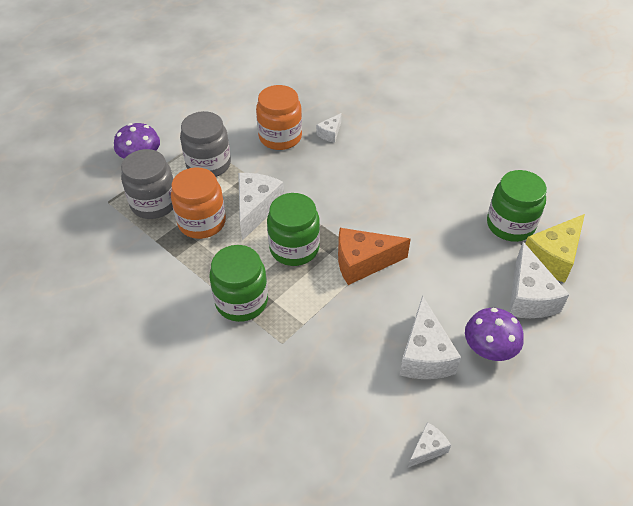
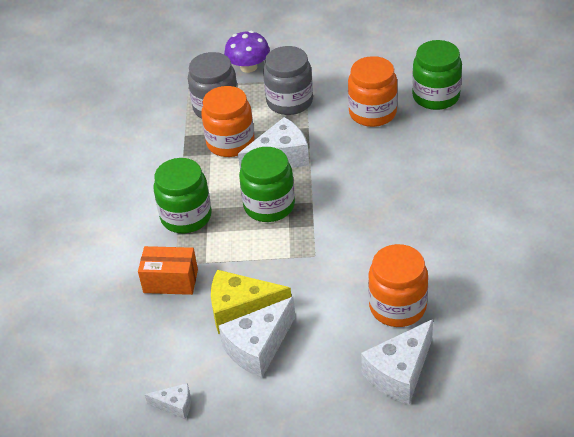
camera: 50 degrees right, 5 degrees down
(296, 359) = (170, 281): none -> orange box
(330, 133) = (418, 134): white cheese -> none
(363, 262) = (304, 251): orange cheese -> none
(469, 254) = (397, 306): none -> orange jar
(489, 348) = (312, 382): purple mushroom -> none
(510, 225) = (469, 310): green jar -> green jar (436, 96)
(553, 257) = (468, 362): yellow cheese -> yellow cheese (241, 310)

